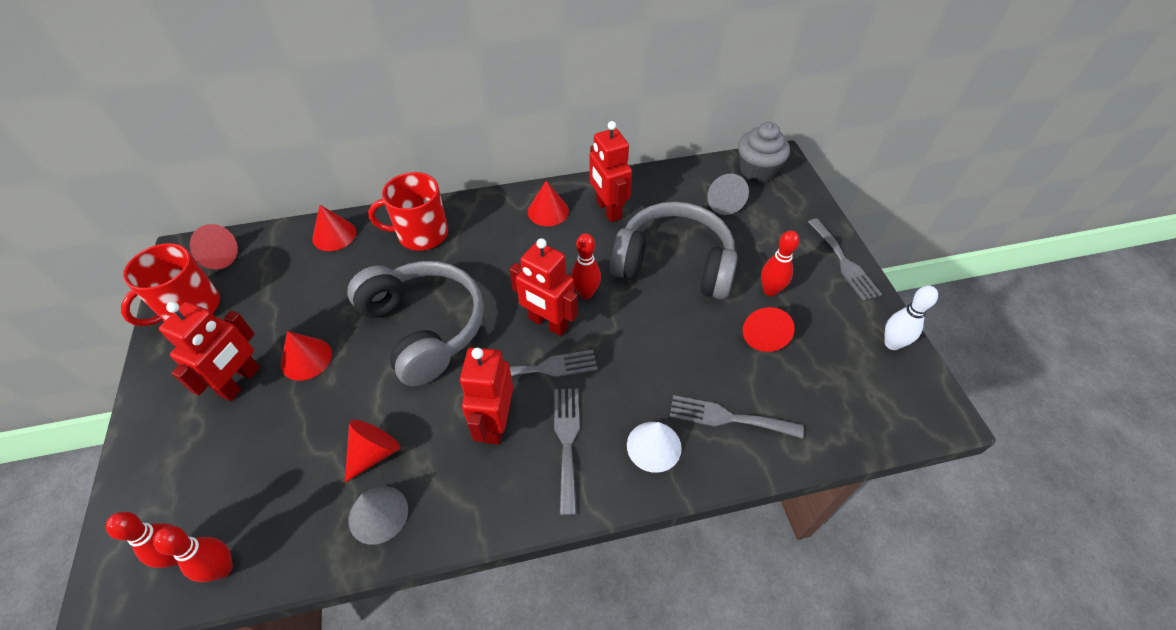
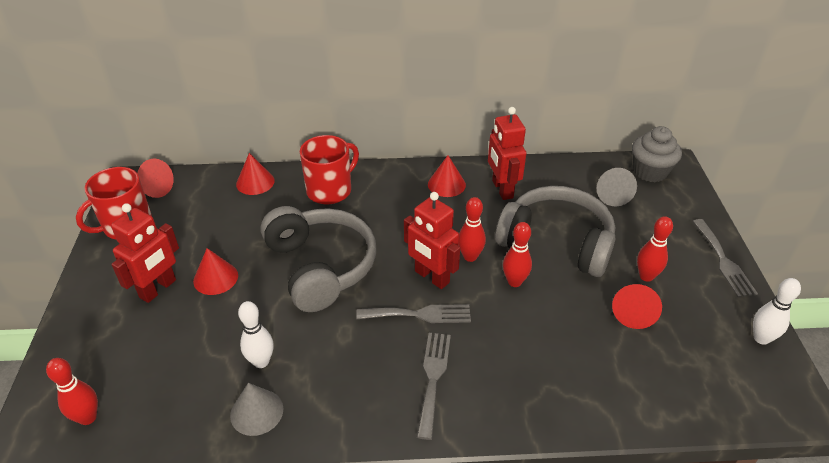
camera: 10 degrees right, 10 degrees down
(222, 568) = (120, 433): red bowling pin -> red bowling pin (514, 282)
(374, 453) = (261, 361): red cone -> white bowling pin
(421, 234) = (330, 190): red mug -> red mug turned 135 degrees clockwise
(495, 423) = (371, 353): red robot -> none
(654, 446) = (513, 394): white cone -> none
(728, 418) = (588, 380): grey fork -> none

